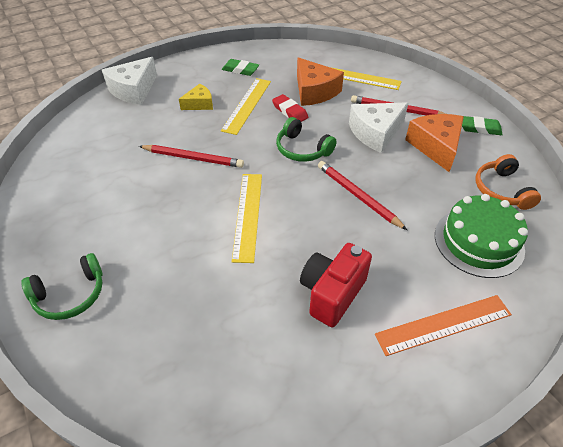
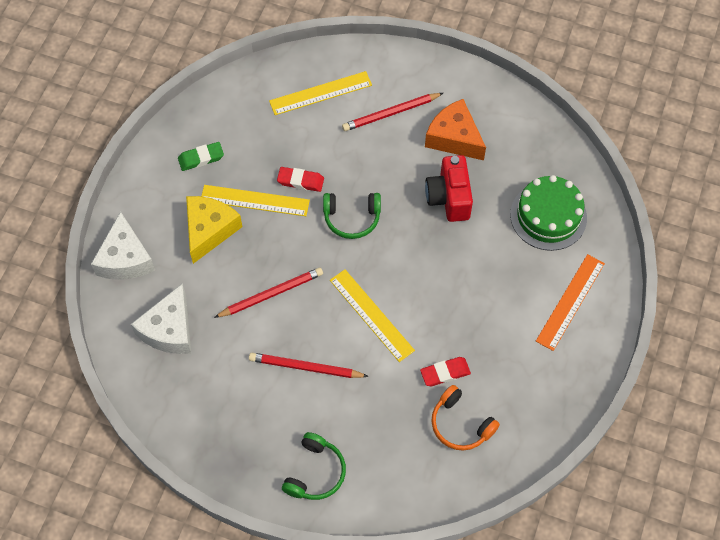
camera: 40 degrees left, 15 degrees up
(199, 104) = (209, 230): yellow cheese -> yellow cheese, size x1.68
(247, 105) = (255, 200): yellow ruler -> yellow ruler turned 60 degrees counterclockwise
(261, 299) = (445, 373): none -> red eraser
(314, 91) = (299, 140): orange cheese -> none
(332, 293) = (486, 333): red camera -> red camera (449, 198)
(358, 196) = (435, 235): red pencil -> red pencil (306, 367)
(375, 133) = (395, 155): white cheese -> white cheese (169, 329)
(480, 128) = (473, 90): green eraser -> none
(501, 190) = (532, 152): orange headphones -> orange headphones (460, 424)

